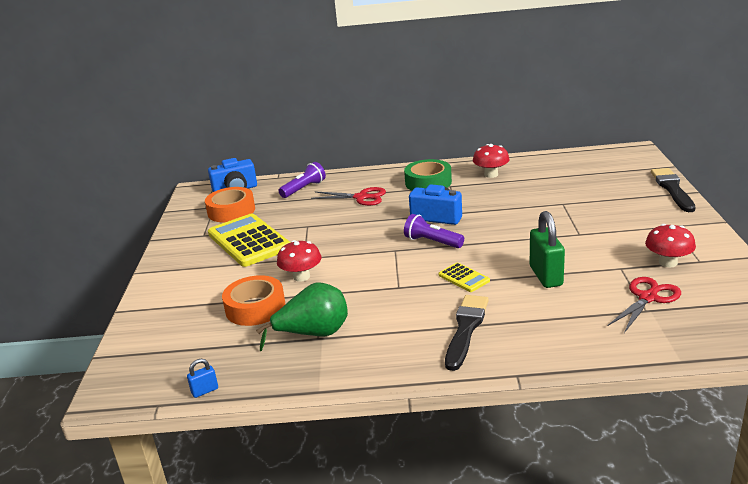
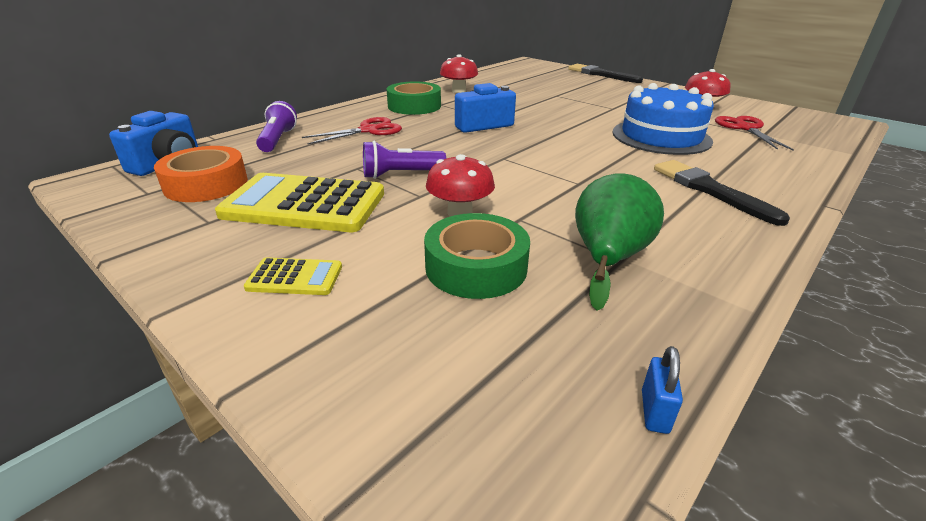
camera: 50 degrees left, 5 degrees up
(255, 308) = (476, 267): orange tape -> green tape
(432, 242) = (522, 142): purple flashlight -> purple flashlight (400, 174)
(463, 278) = (612, 157): yellow calculator -> yellow calculator (295, 277)
(546, 276) = (661, 136): green padlock -> blue cake

